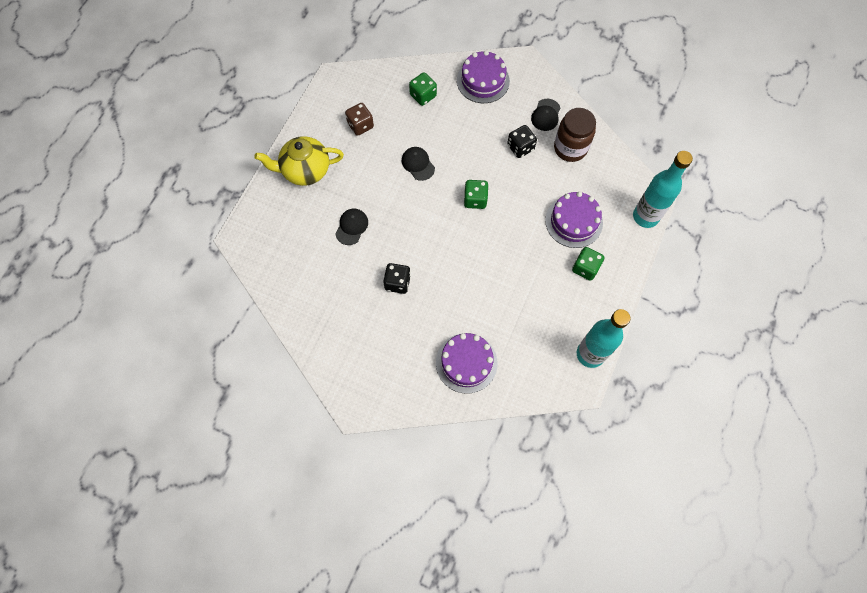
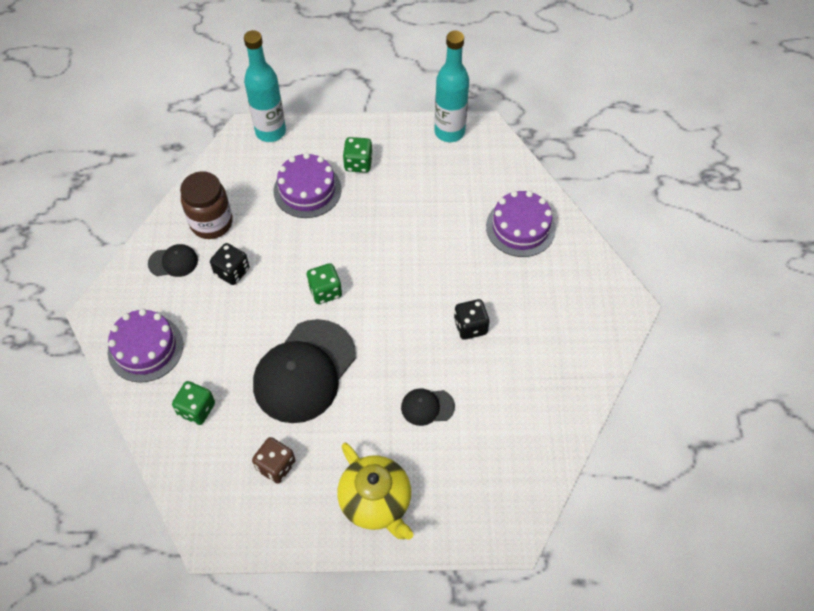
camera: 115 degrees left, 10 degrees down
(418, 164) = (304, 371): black cap -> black cap, size x2.23

